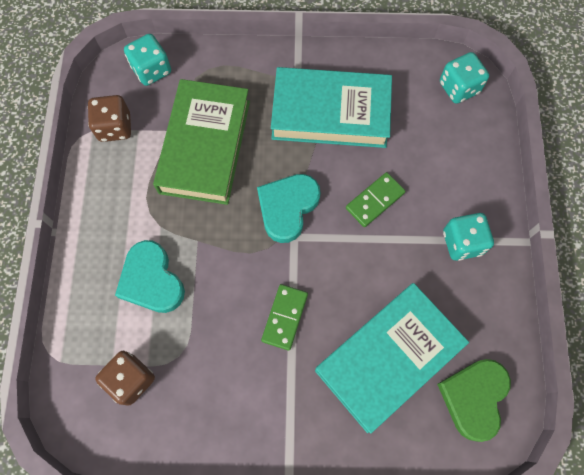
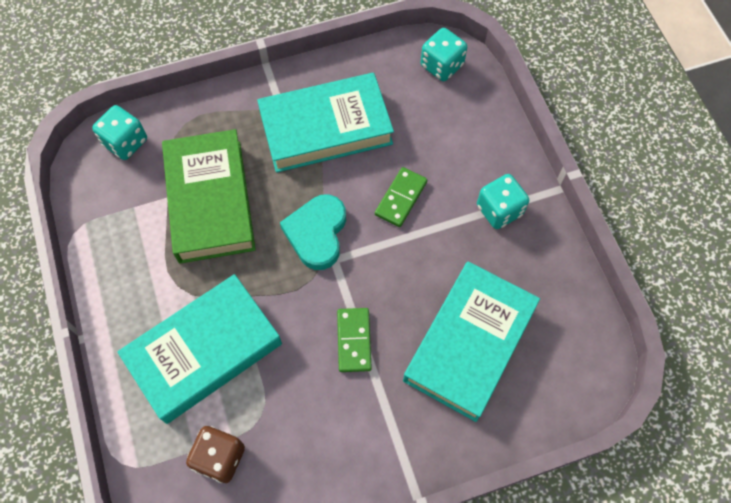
camera: 20 degrees left, 5 degrees down
(115, 127) = (107, 212): brown dice -> none
(151, 280) = (204, 351): turquoise heart -> turquoise book
(474, 397) = (564, 351): green heart -> none

